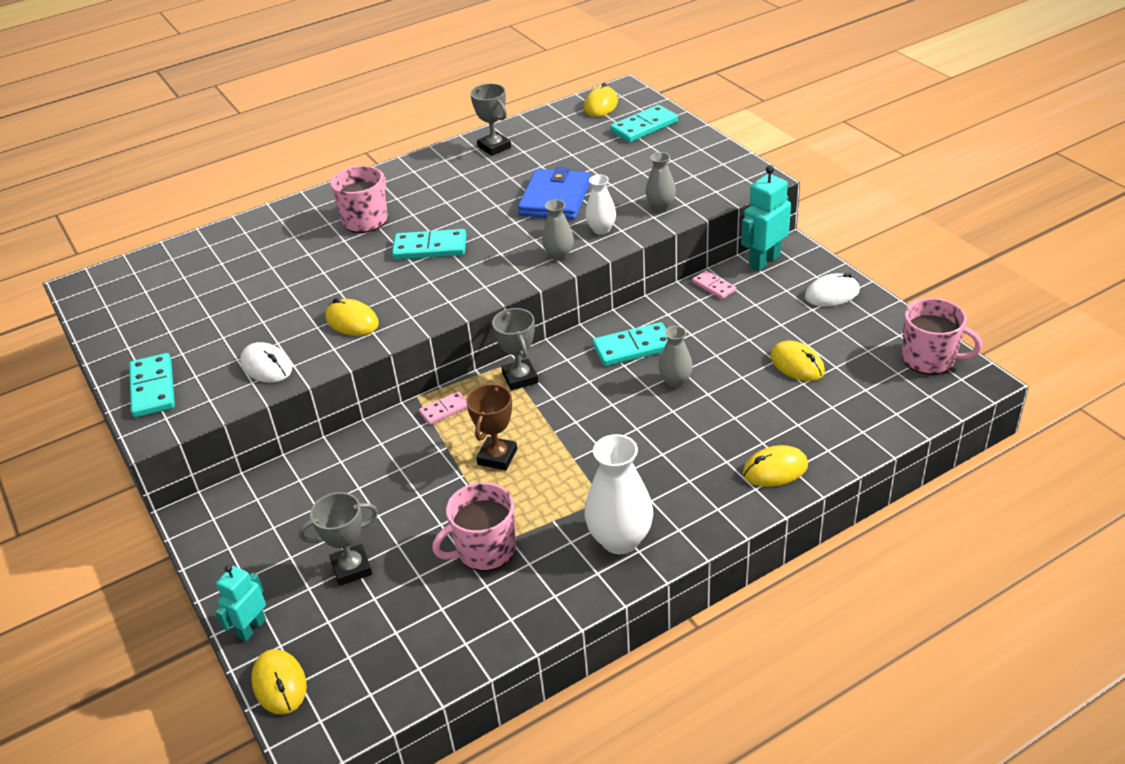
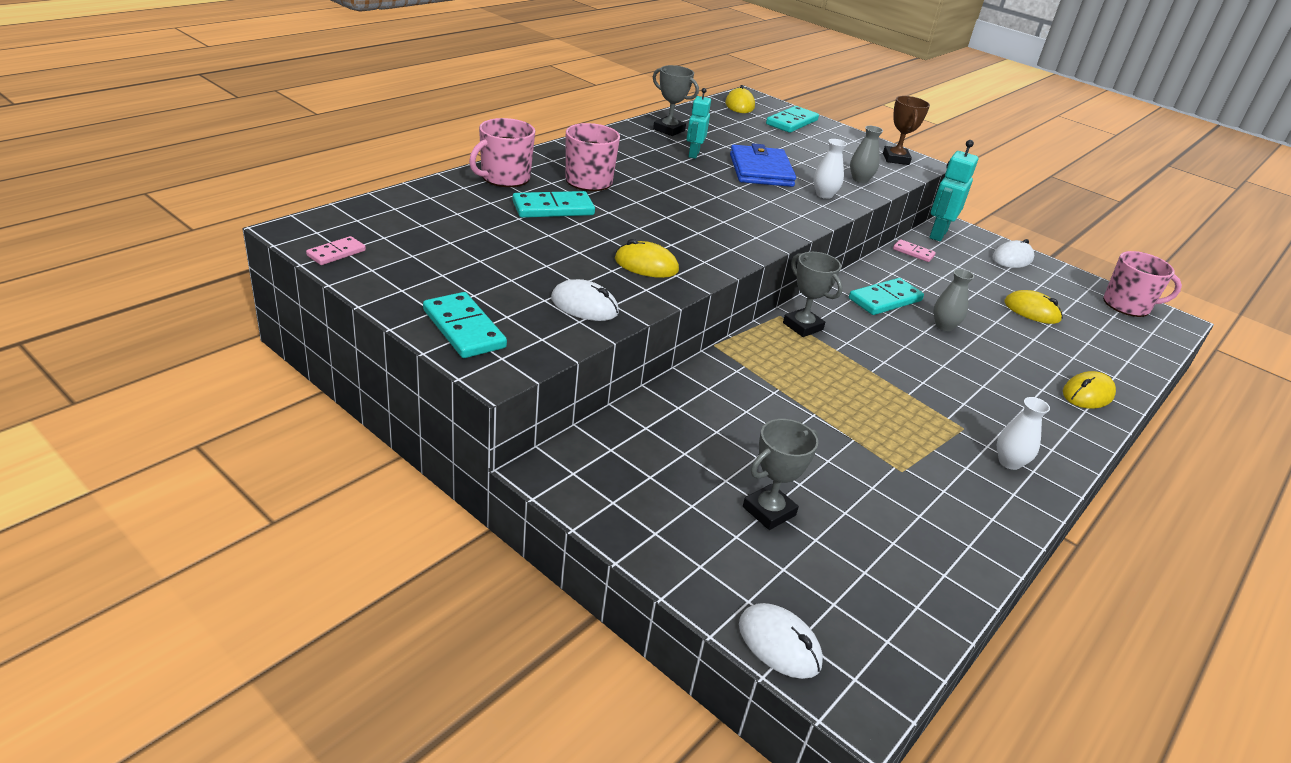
camera: 25 degrees left, 5 degrees down
(251, 628) = (702, 586): turquoise robot -> turquoise robot (693, 154)
(279, 684) = (779, 644): yellow mouse -> white mouse
(430, 248) = (674, 205): turquoise domino -> turquoise domino (553, 208)
(444, 410) = (751, 356): pink domino -> pink domino (336, 253)
(484, 550) = (891, 481): pink mug -> pink mug (504, 178)
(497, 457) = (836, 395): brown trophy -> brown trophy (895, 159)
(559, 255) = (804, 213): grey vase -> none
(620, 540) = (1009, 462): white vase -> white vase, size x0.57

